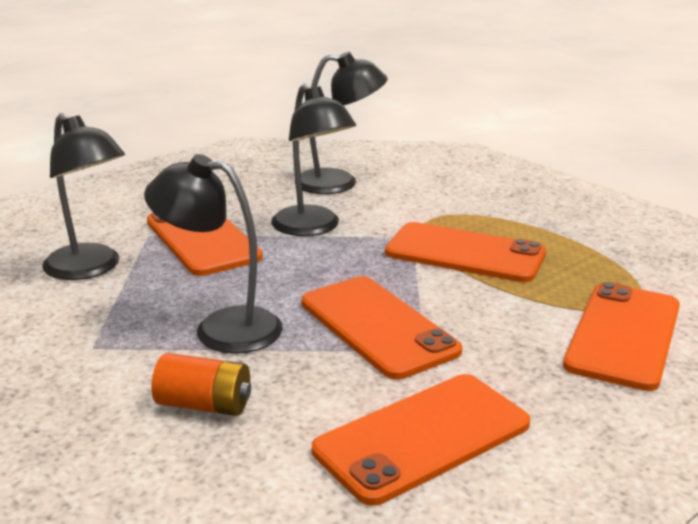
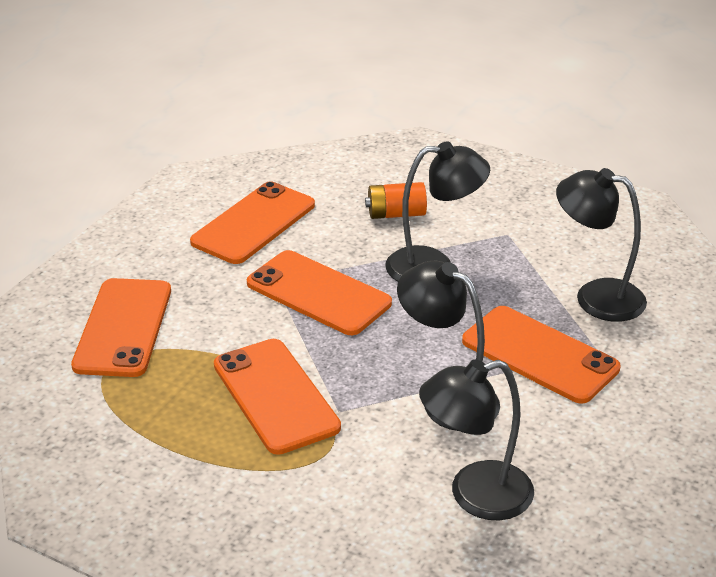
camera: 160 degrees right, 10 degrees up
(465, 253) = (275, 396): orange phone -> orange phone turned 60 degrees clockwise

